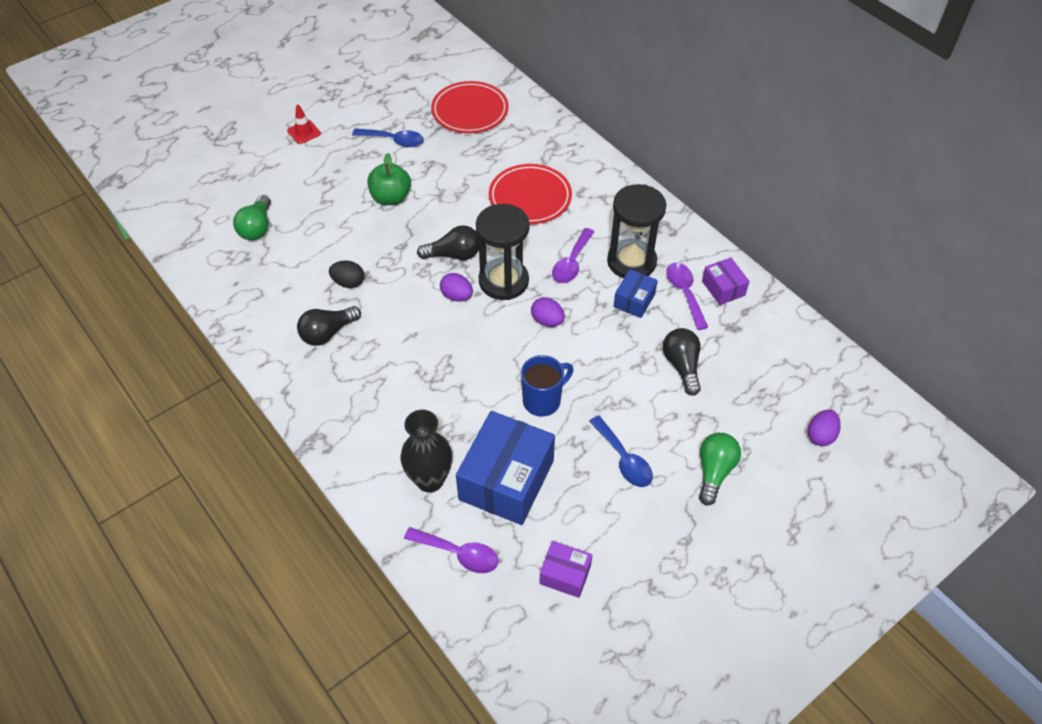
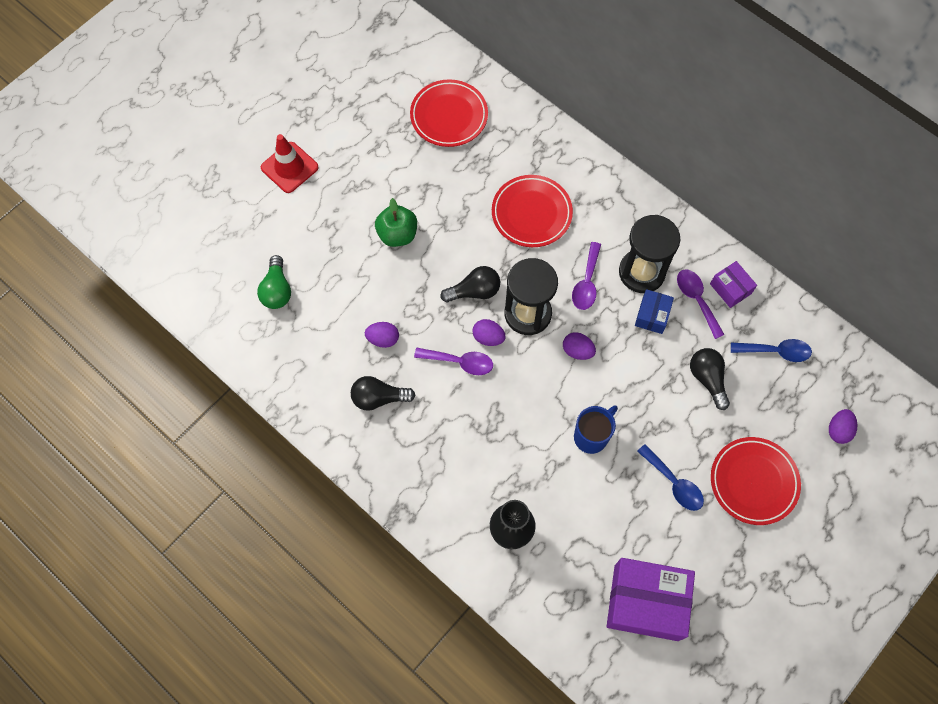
camera: 10 degrees left, 15 degrees up
(304, 132) = (289, 167): red traffic cone -> red traffic cone, size x1.65
(327, 333) = (379, 398): black light bulb -> black light bulb turned 45 degrees clockwise
(348, 282) = (383, 339): black egg -> purple egg
(394, 140) = (382, 164): blue spoon -> blue spoon (776, 351)
(459, 554) = (552, 599): purple spoon -> purple spoon (460, 362)
(506, 480) = (577, 521): blue box -> none
(565, 574) = (646, 602): purple box -> purple box, size x2.00
(714, 471) = (753, 482): green light bulb -> red plate

